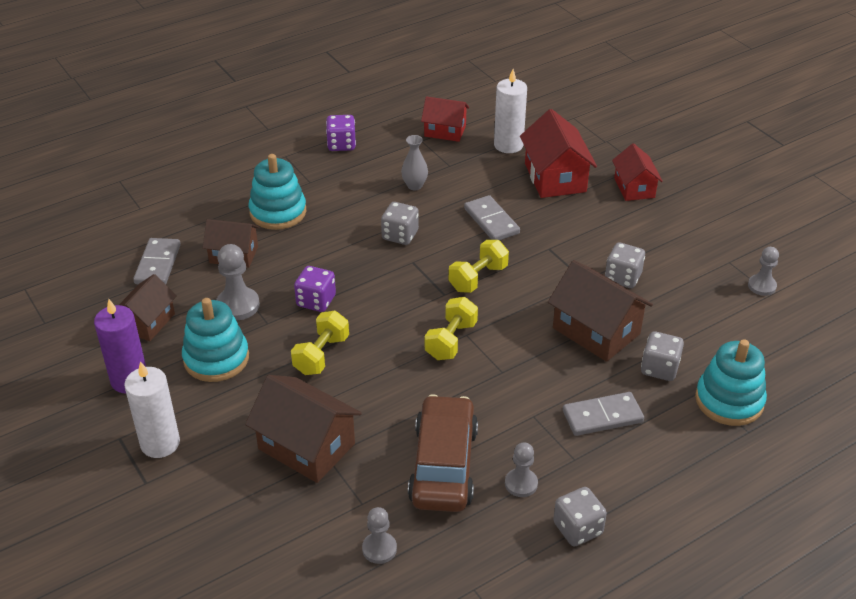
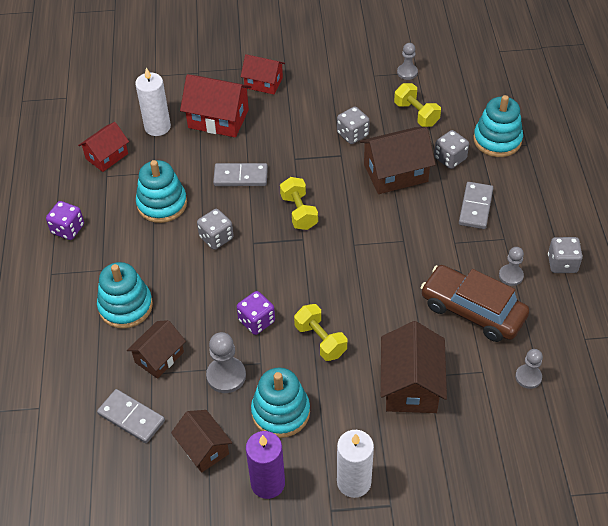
camera: 60 degrees left, 10 degrees up
(306, 446) = (411, 385): brown house -> brown house turned 60 degrees counterclockwise
(414, 186) = (162, 204): grey vase -> turquoise stacking toy
(451, 341) = (355, 256): yellow dumbbell -> yellow dumbbell (416, 114)

